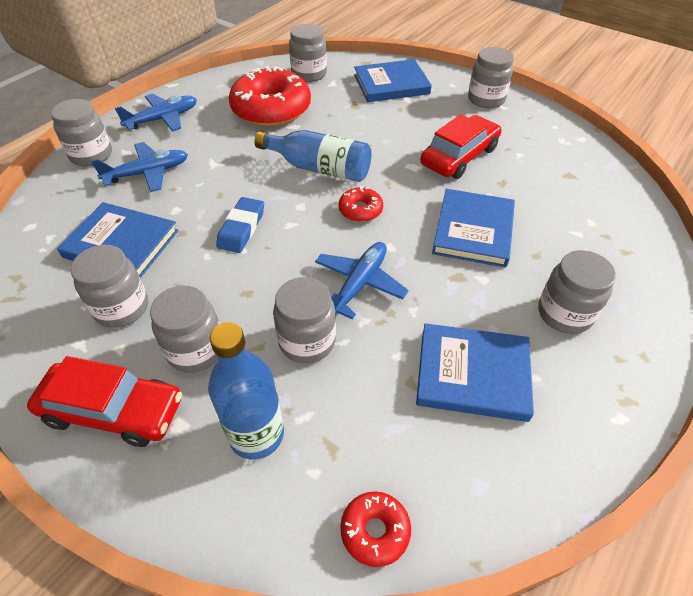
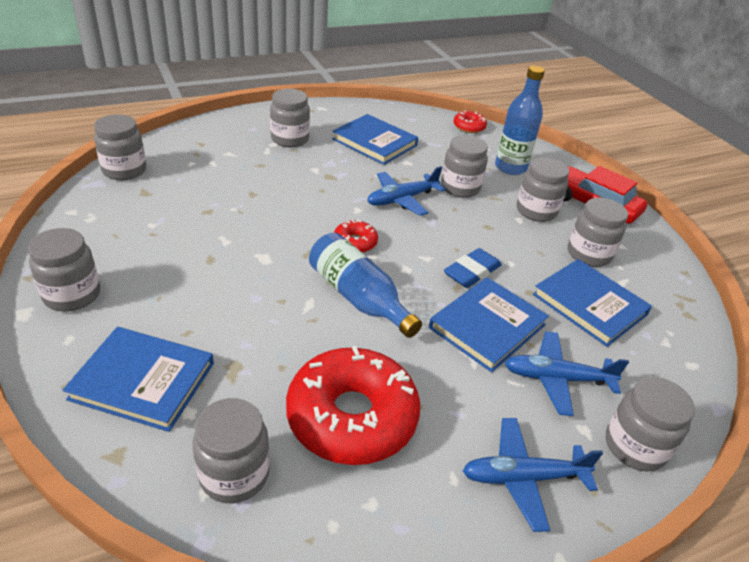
camera: 155 degrees left, 10 degrees down
(459, 156) = (208, 247): red car -> none
(473, 230) = (283, 193): blue book -> blue book (487, 326)
(619, 186) = (124, 170): none -> grey jar

